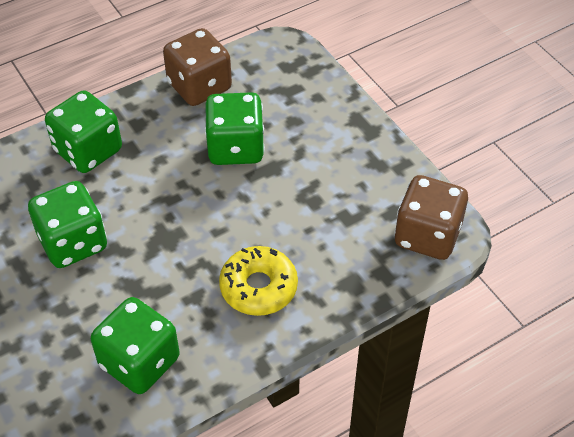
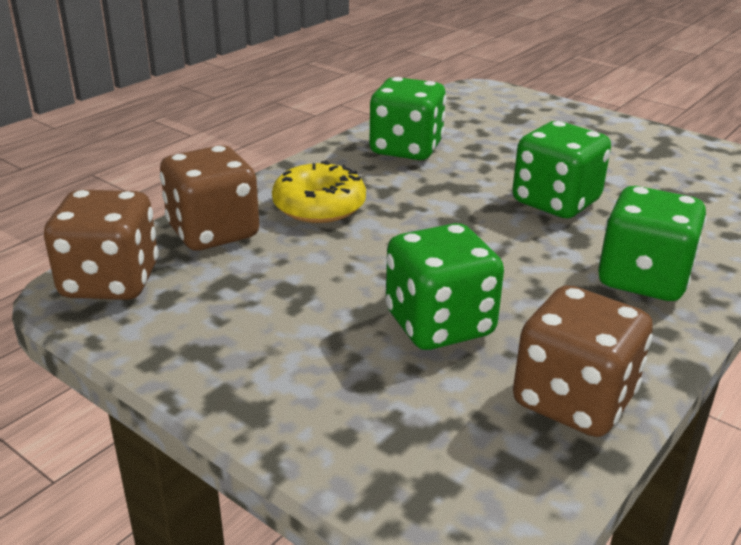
camera: 160 degrees right, 20 degrees down
(350, 273) = (213, 232): none -> brown dice

